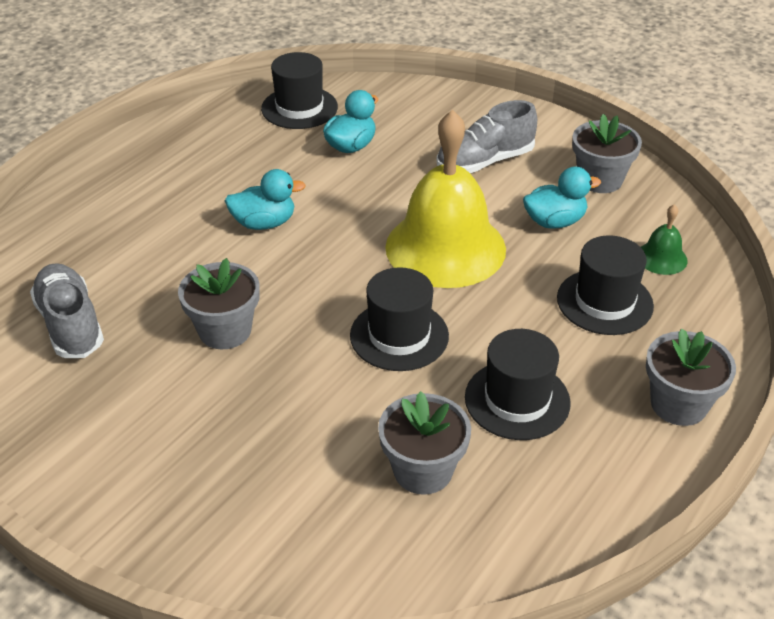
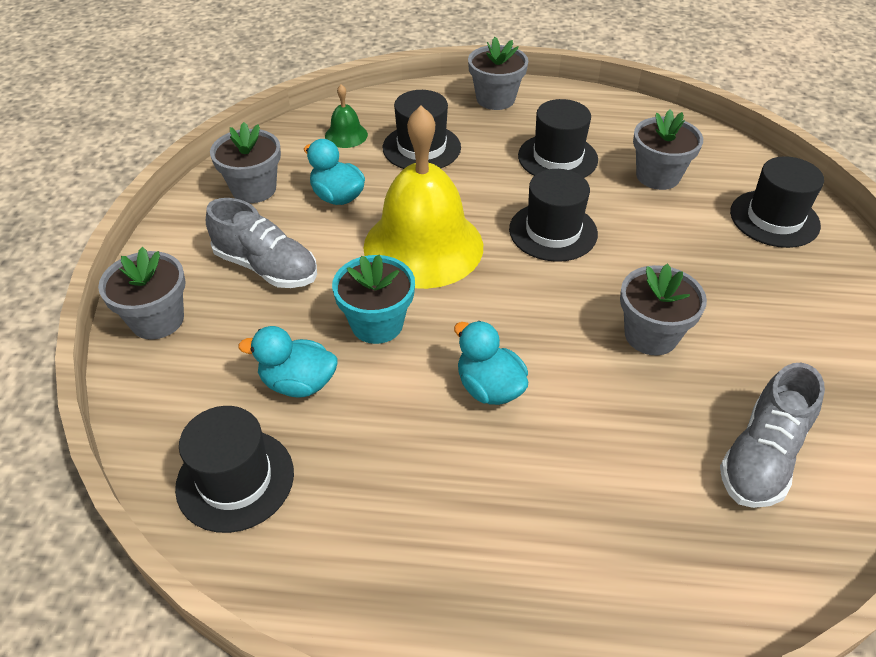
camera: 120 degrees left, 5 degrees up
(272, 530) = (774, 219): none -> black hat
(375, 194) = (377, 324): none -> turquoise flower pot
(465, 106) = (157, 320): none -> grey flower pot

